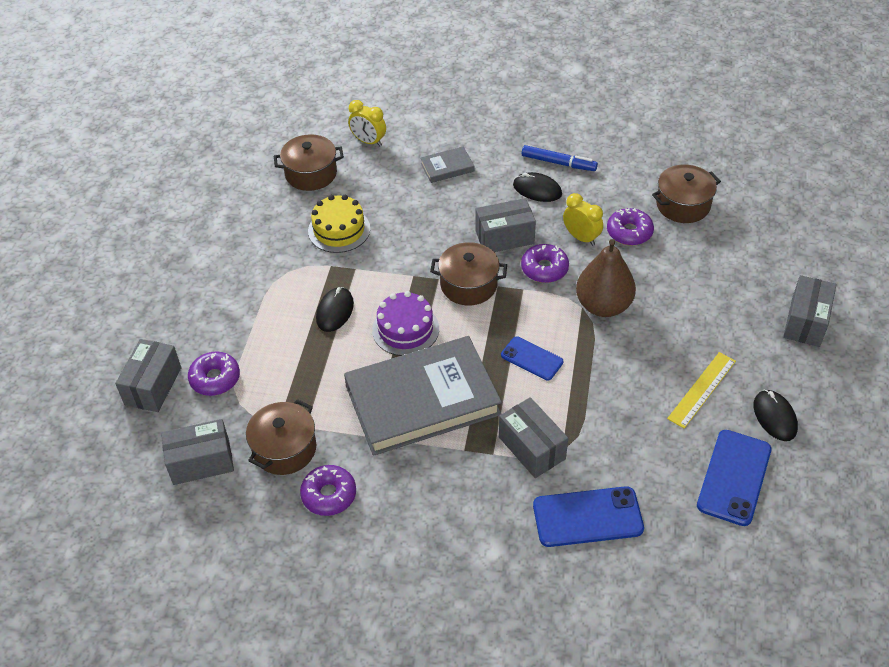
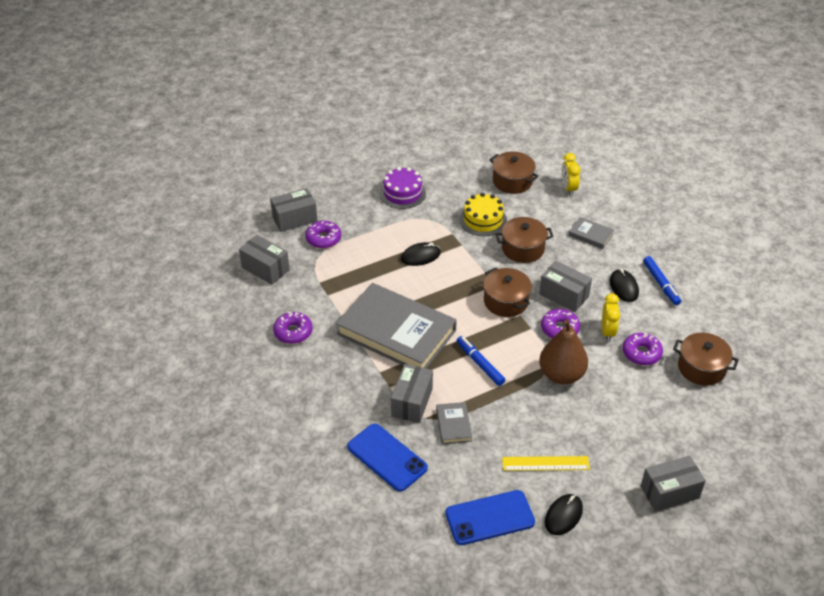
camera: 50 degrees right, 5 degrees down
(284, 449) = (305, 295): brown pot -> brown pot (523, 249)
(405, 329) = (440, 294): purple cake -> purple cake (402, 193)
(532, 358) = (480, 364): blue phone -> blue marker
(592, 432) = (453, 425): none -> grey book

